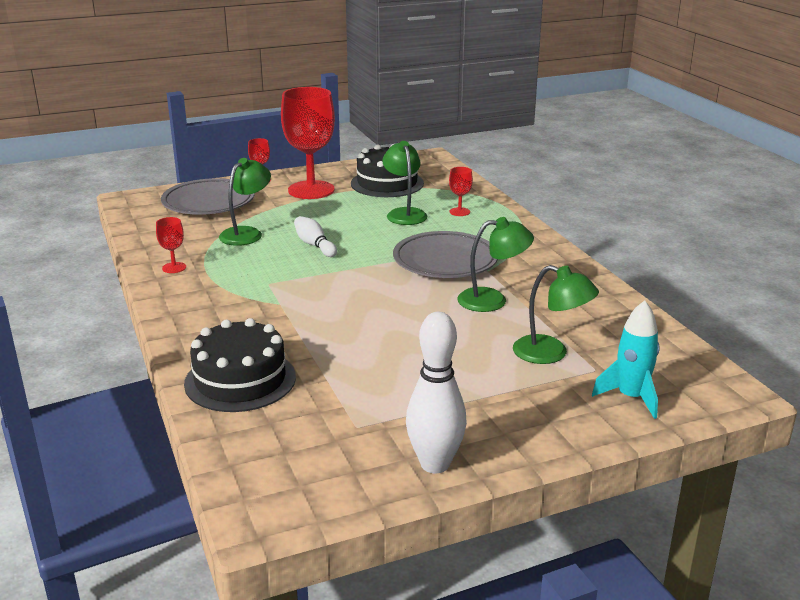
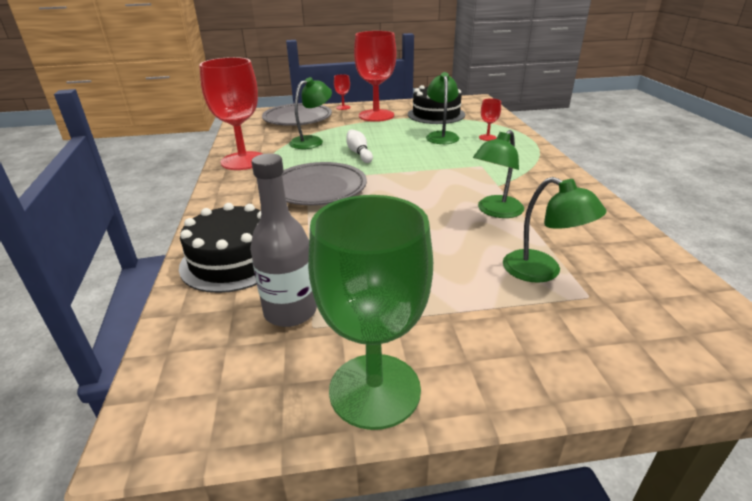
camera: 15 degrees right, 5 degrees up
(174, 267) = (243, 161): red goblet -> red goblet, size x2.35
(328, 417) = (290, 311): none -> grey bottle
(435, 464) = (374, 390): white bowling pin -> green goblet
(445, 261) = (462, 174): grey plate -> grey plate (318, 189)
(492, 300) = (495, 211): green lamp -> green lamp turned 120 degrees clockwise
(631, 397) = (628, 337): turquoise rocket -> none

